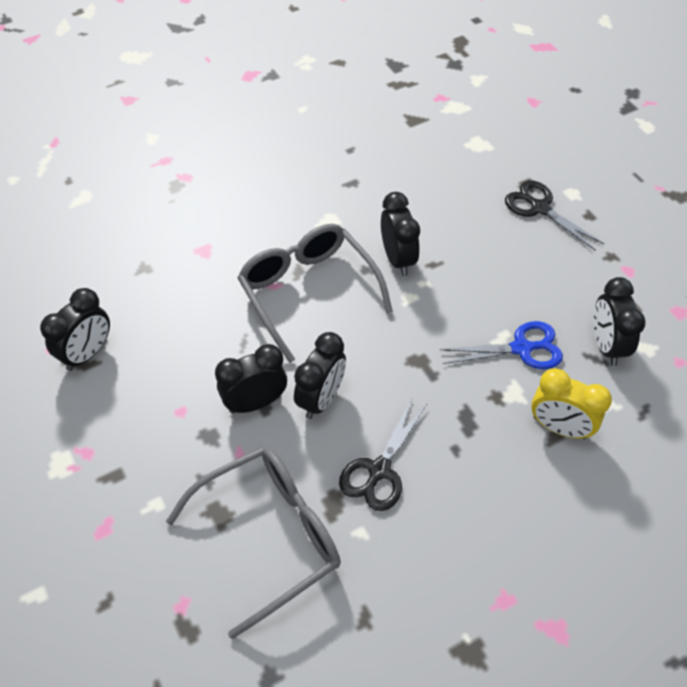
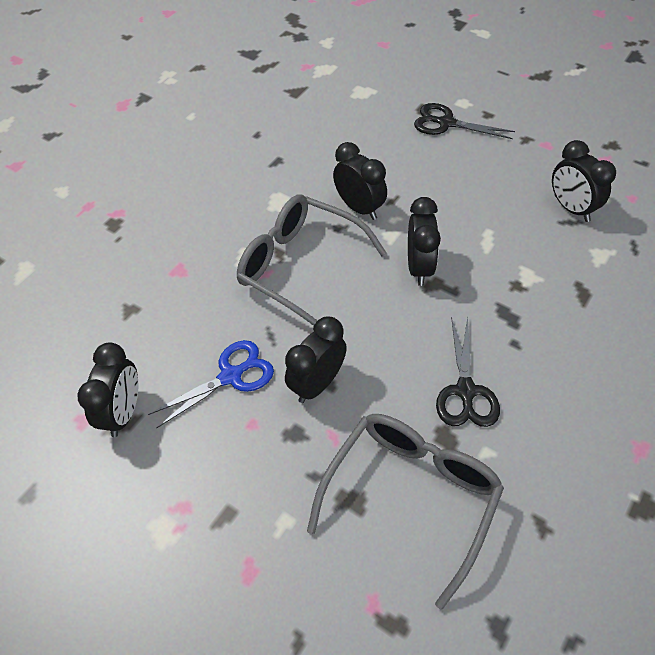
camera: 25 degrees left, 0 degrees up
(321, 399) = (374, 353): black clock -> black clock (419, 267)
(521, 348) = (509, 238): blue scissors -> blue scissors (231, 376)
(559, 427) = (582, 288): yellow clock -> none

